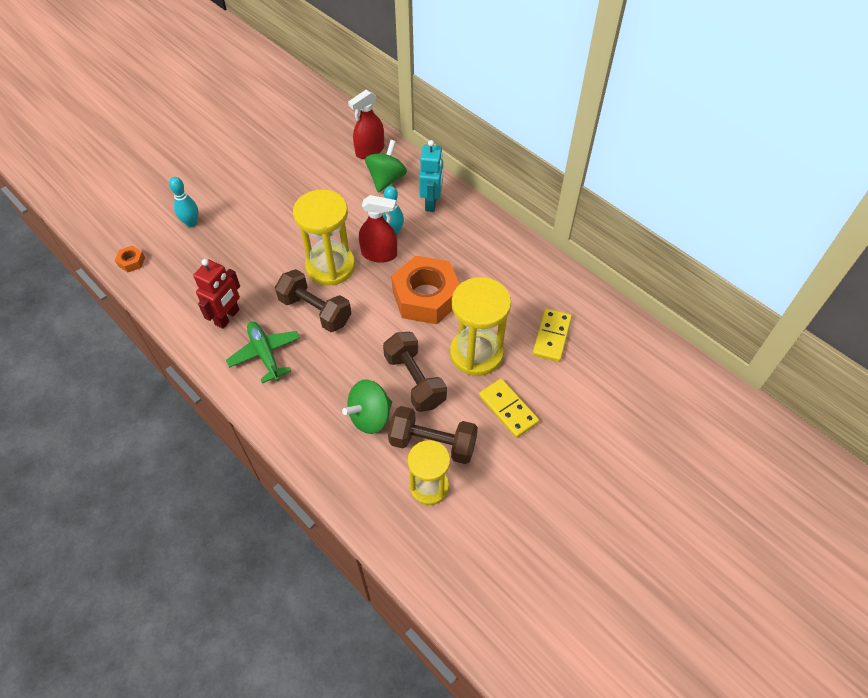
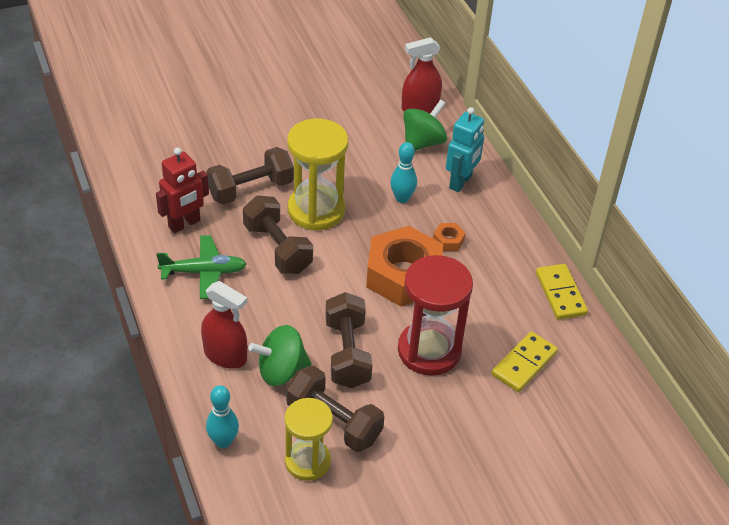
camera: 20 degrees right, 10 degrees down
(131, 262) = (116, 139): orange nut -> orange nut (448, 241)
(191, 223) = (194, 121): turquoise bowling pin -> turquoise bowling pin (223, 441)
(265, 354) = (204, 272): green plane -> green plane turned 90 degrees clockwise
(268, 267) = (251, 189): none -> brown dumbbell
(379, 254) = (375, 215): red spray bottle -> red spray bottle (225, 355)
(476, 353) = (429, 351): yellow hourglass -> red hourglass
(508, 409) = (434, 419): yellow domino -> yellow domino (560, 294)

